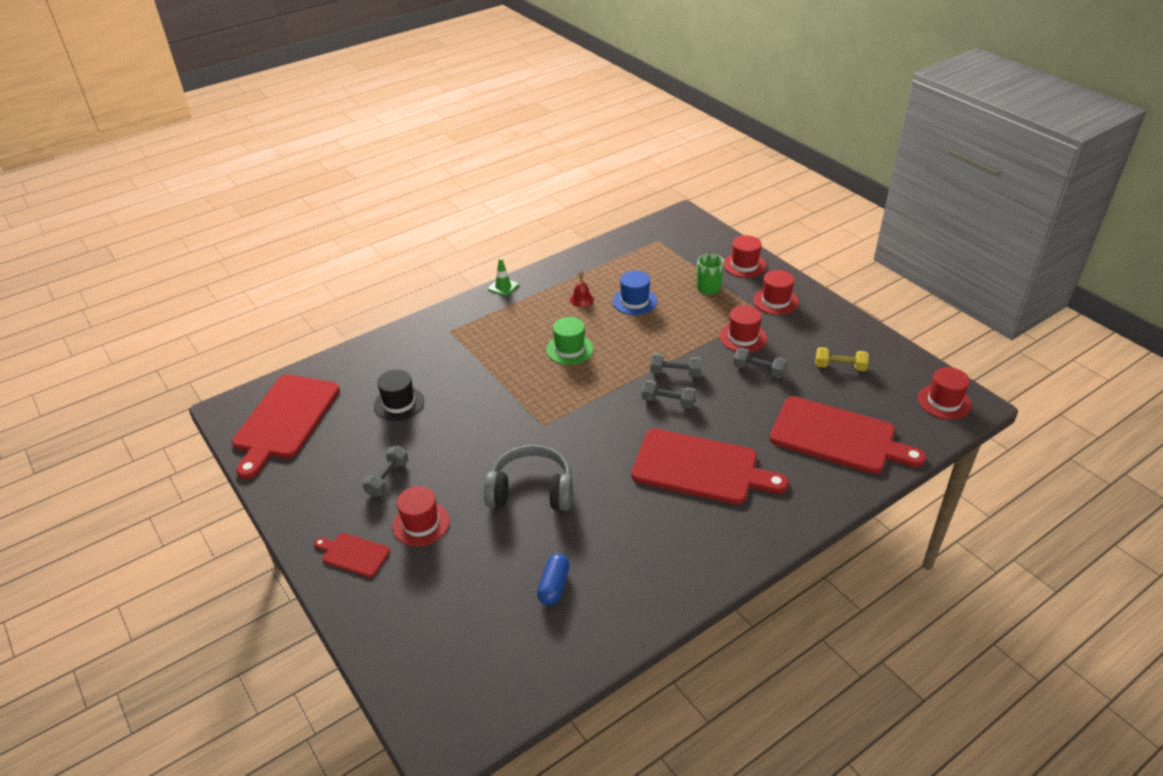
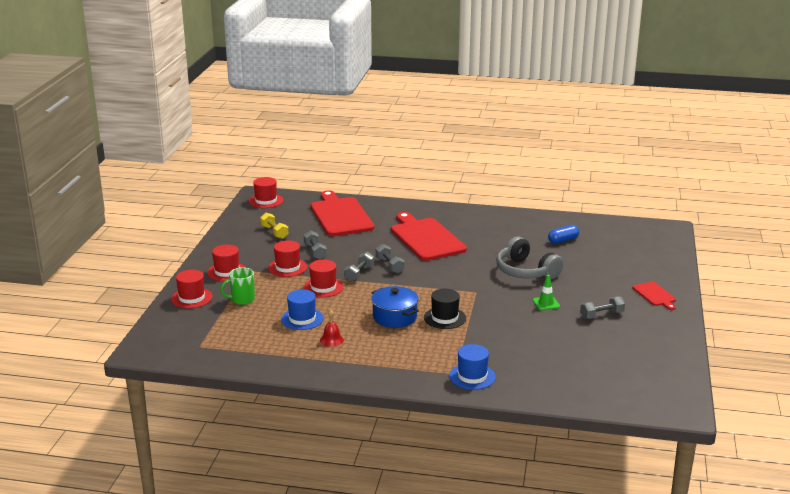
camera: 135 degrees left, 15 degrees down
(284, 420) = (642, 381): red cutting board -> none
(399, 403) = (550, 348): black hat -> black hat (444, 318)
(421, 523) = (603, 288): red hat -> red hat (323, 287)
(433, 337) = (472, 376): none -> blue hat
(503, 287) = (367, 382): green traffic cone -> green traffic cone (546, 303)
(569, 349) = (394, 317): green hat -> blue pot
(675, 373) = (359, 274): grey dumbbell -> grey dumbbell turned 60 degrees clockwise

